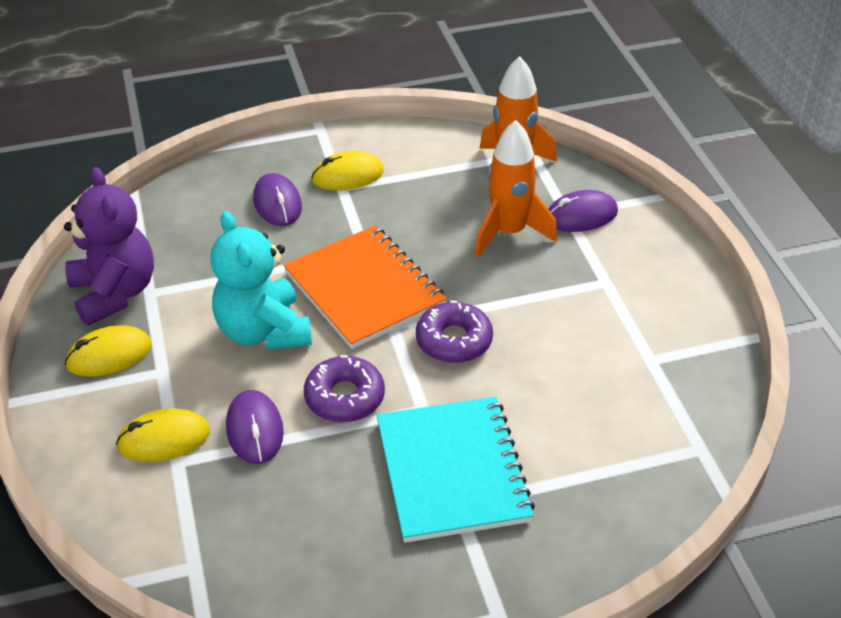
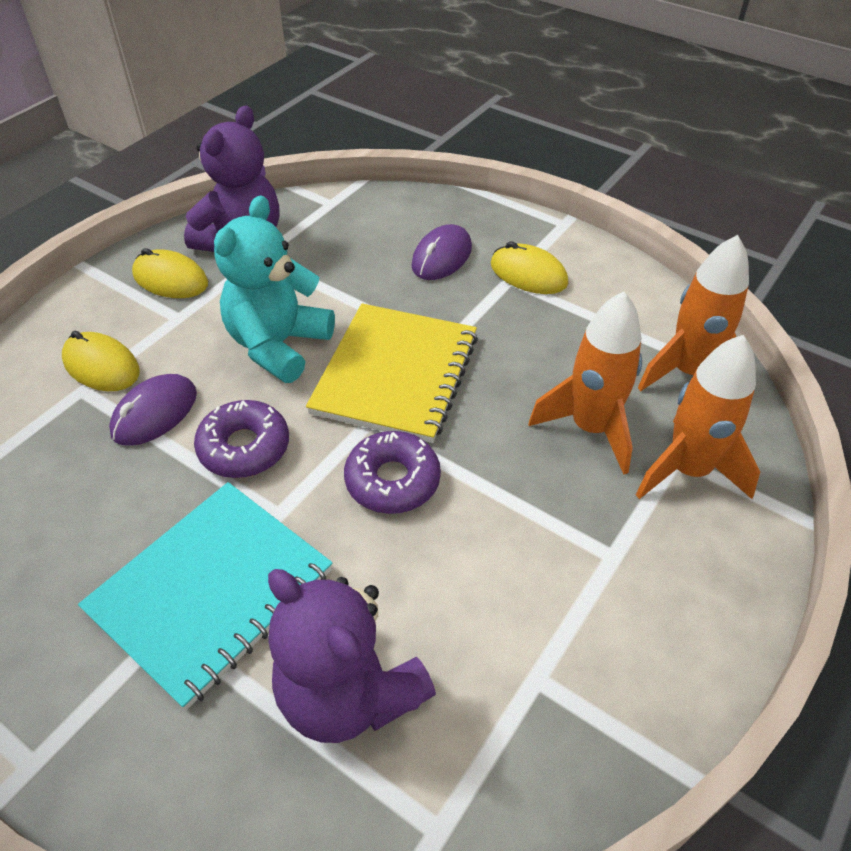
camera: 50 degrees right, 5 degrees up
(364, 289) = (395, 374): orange notebook -> yellow notebook
(581, 216) = (688, 470): purple mouse -> orange rocket
(588, 442) = (349, 693): none -> purple teddy bear

